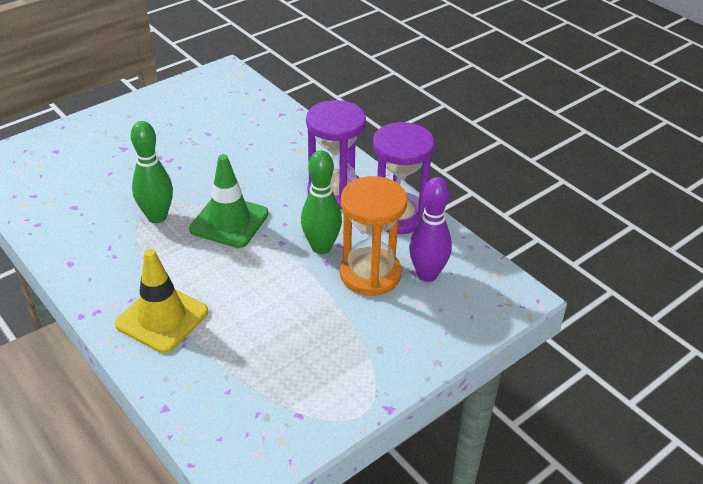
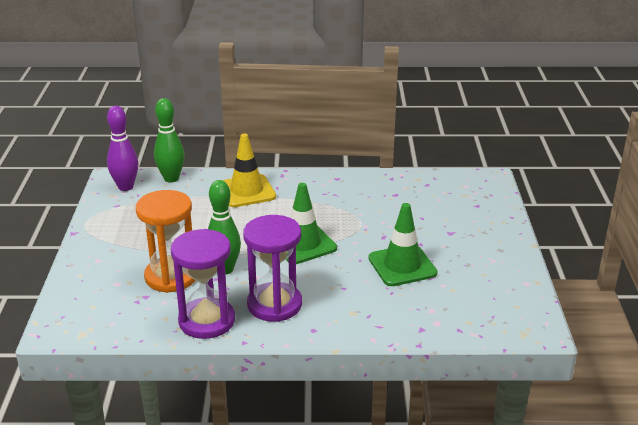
camera: 130 degrees right, 10 degrees down
(157, 217) = (345, 219): green bowling pin -> green bowling pin (171, 178)
(206, 152) = (402, 266): none -> green traffic cone
(427, 274) = (134, 300): purple bowling pin -> purple bowling pin (125, 187)

